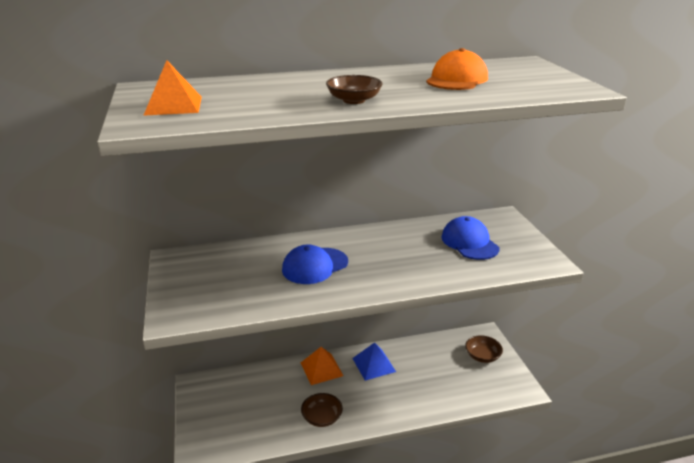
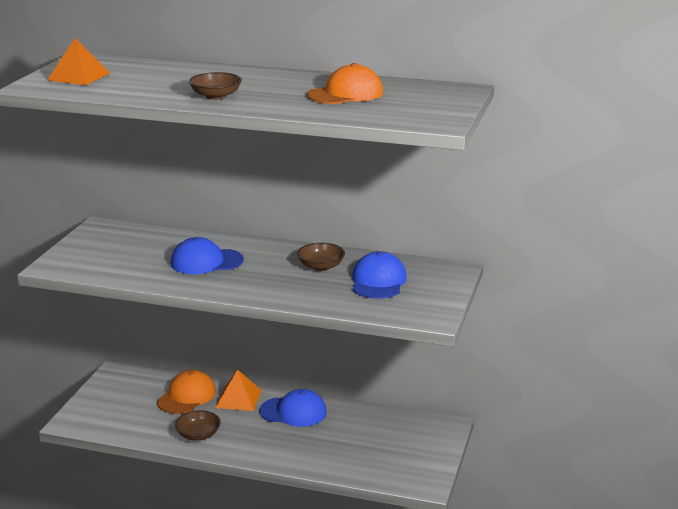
camera: 30 degrees right, 5 degrees down
(278, 383) = (187, 396): none -> orange cap
(374, 365) = (293, 412): blue pyramid -> blue cap
(482, 356) = (418, 442): brown bowl -> brown bowl (321, 266)

